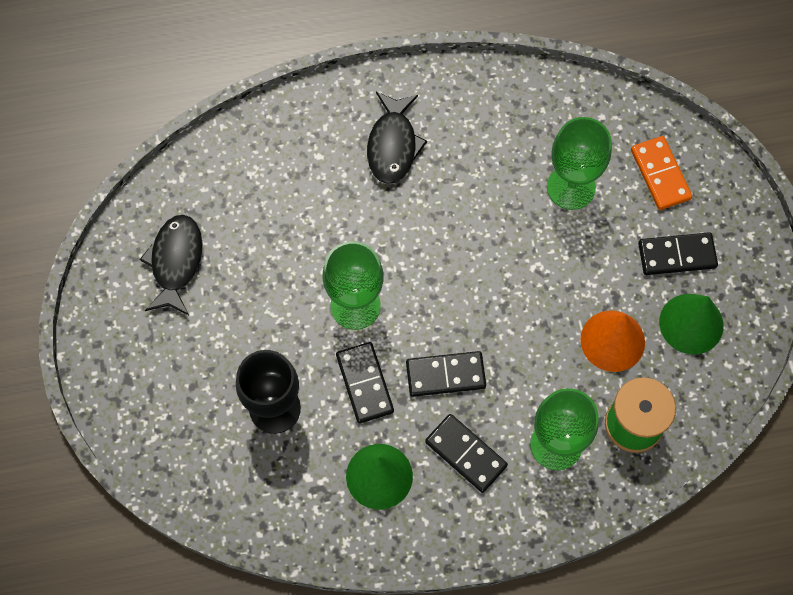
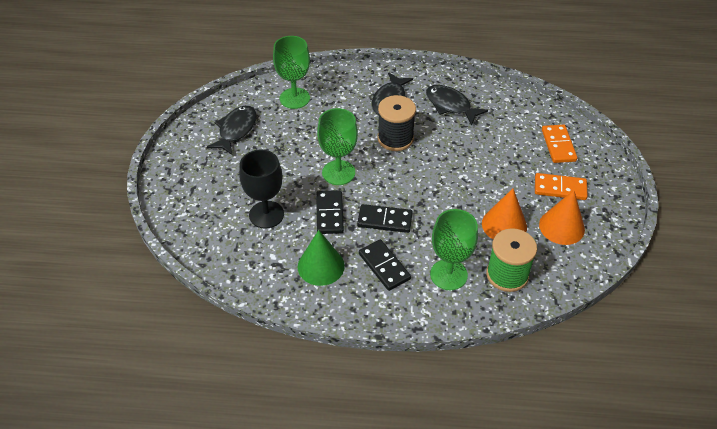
camera: 15 degrees right, 20 degrees down
(421, 219) = (395, 138): none -> black spool
(486, 133) = (450, 105): none -> black fish
(571, 187) = (497, 141): green goblet -> green goblet (294, 98)
(677, 255) = (560, 188): black domino -> orange domino
(691, 323) = (561, 227): green cone -> orange cone

